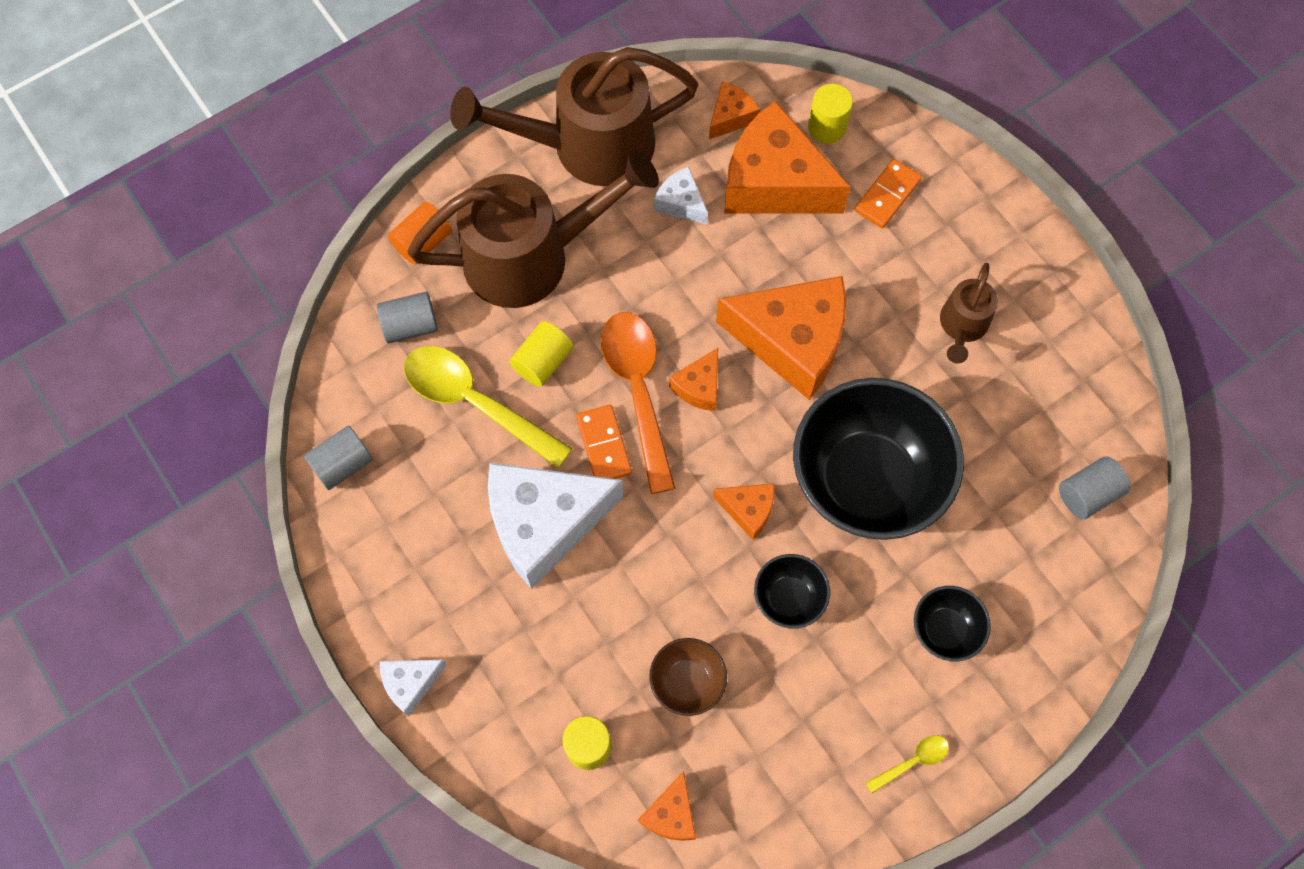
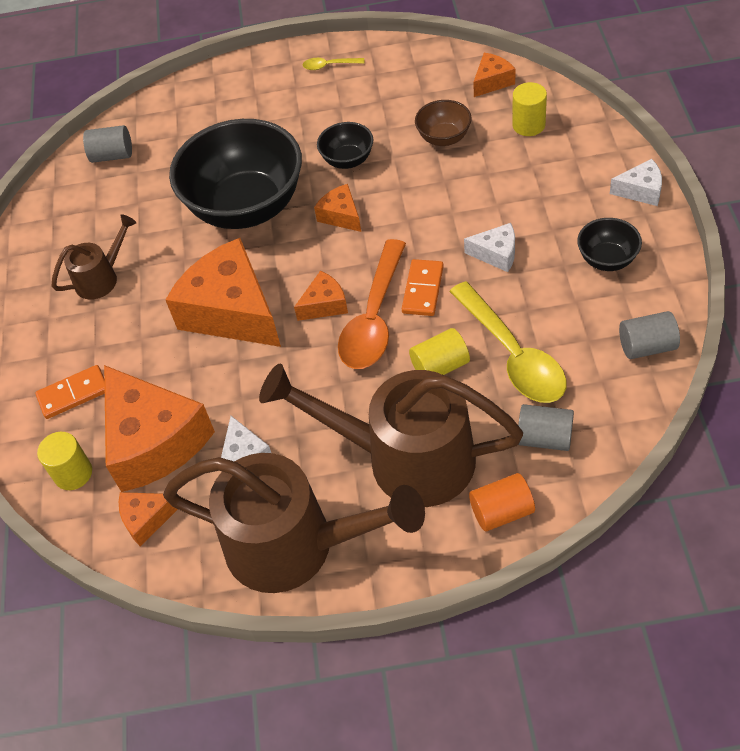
camera: 145 degrees left, 15 degrees down
(544, 523) = (496, 254): white cheese -> white cheese, size x0.46
(945, 630) = (261, 116): black bowl -> black bowl (607, 259)

